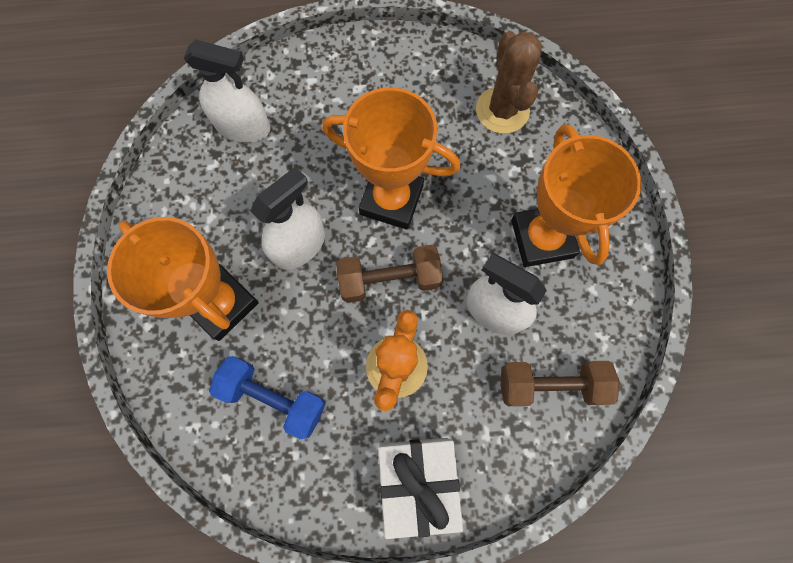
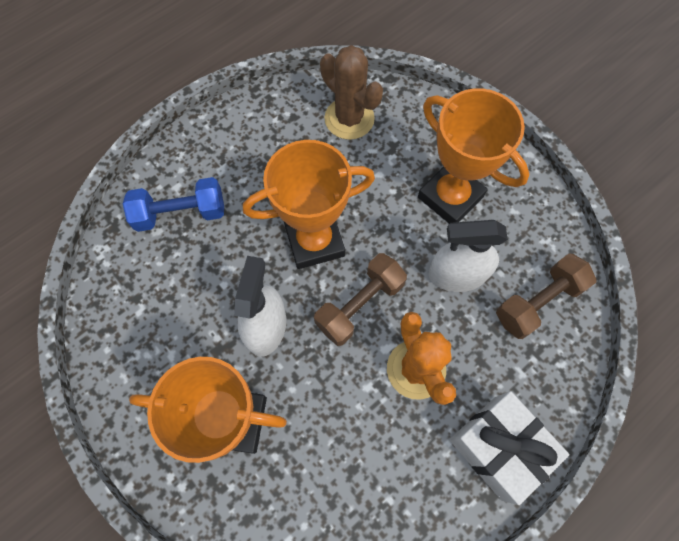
camera: 35 degrees left, 5 degrees down
(243, 127) = (144, 260): white spray bottle -> none
(274, 397) = (337, 466): blue dumbbell -> blue dumbbell (181, 213)

